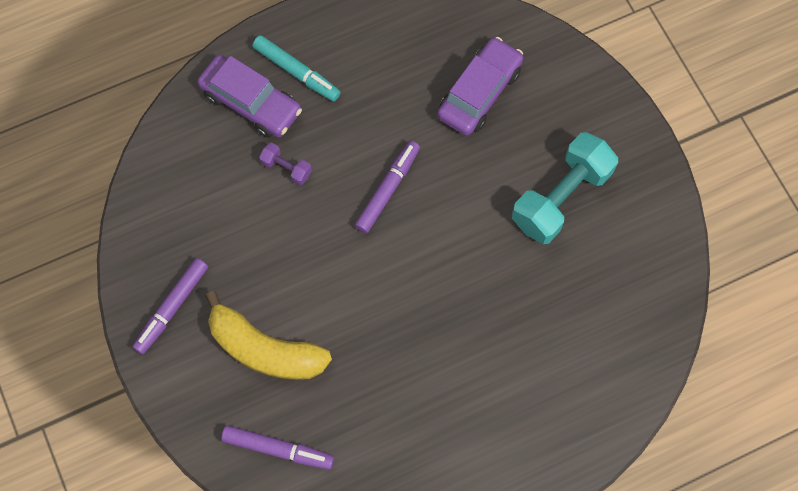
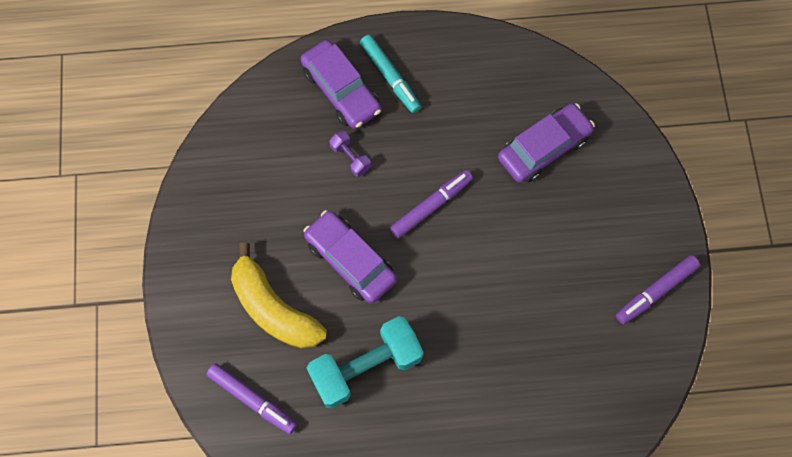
camera: 20 degrees right, 0 degrees up
(172, 308) = (208, 245): purple marker -> purple marker (655, 291)
(326, 273) = (350, 261): none -> purple car
(561, 197) = (582, 266): turquoise dumbbell -> turquoise dumbbell (366, 367)

